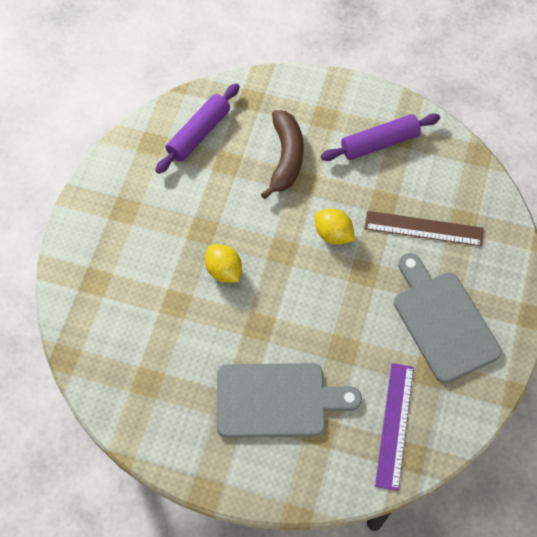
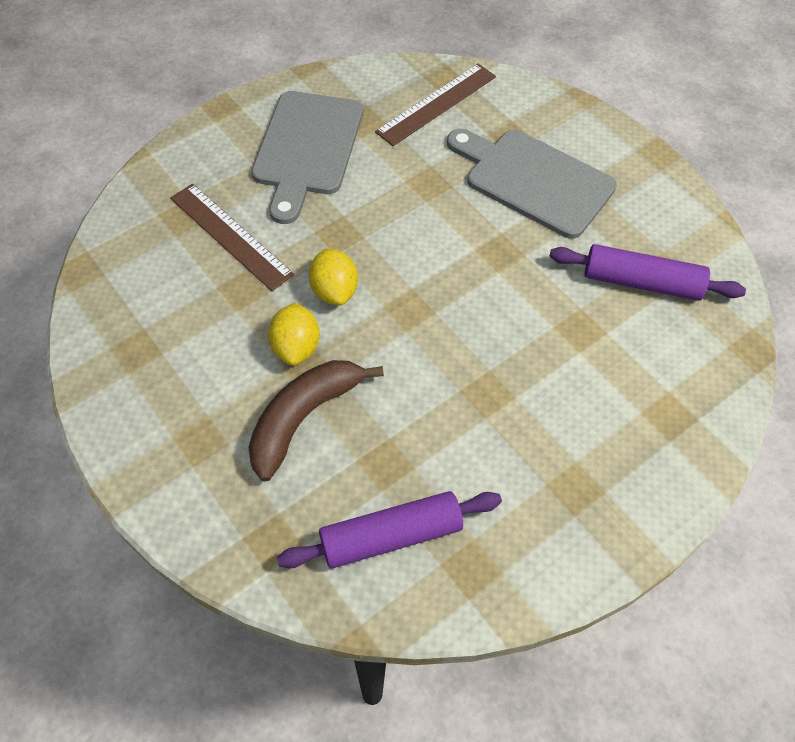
camera: 145 degrees left, 5 degrees down
(224, 271) = (496, 330): yellow lemon -> yellow lemon (296, 347)
(379, 143) = (171, 358): purple rolling pin -> purple rolling pin (641, 282)
(394, 425) = (437, 104): purple ruler -> brown ruler

